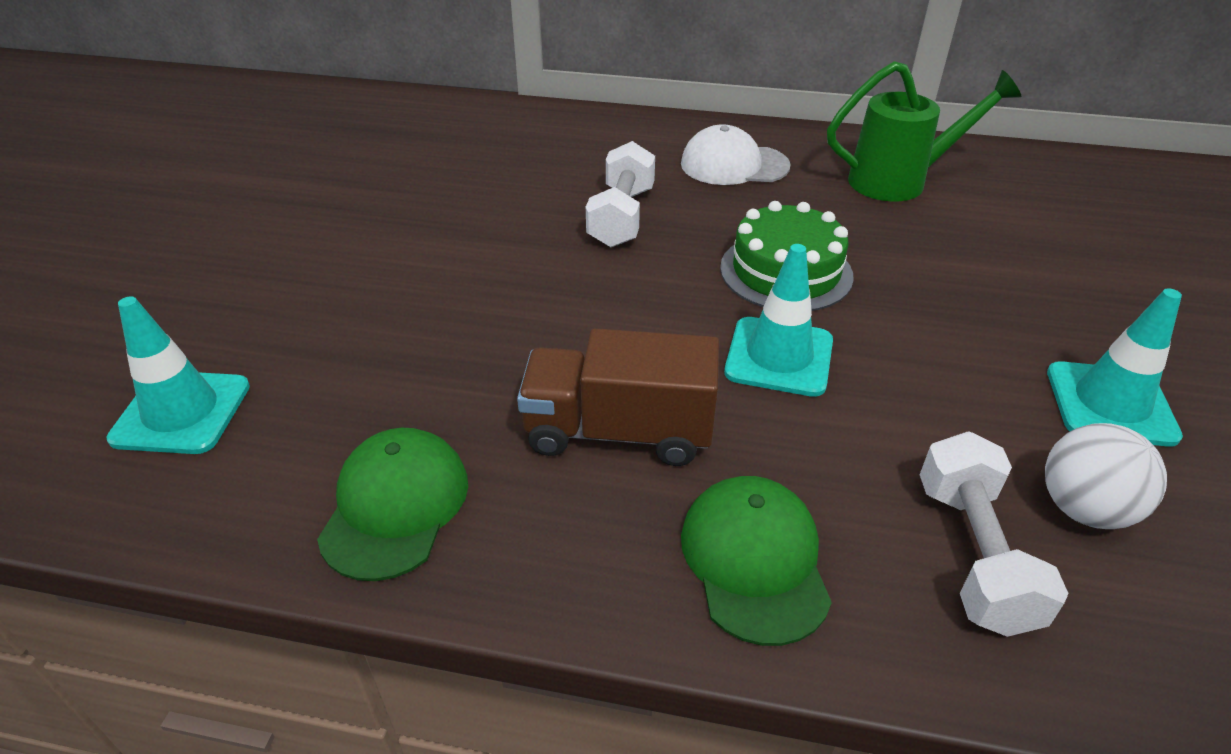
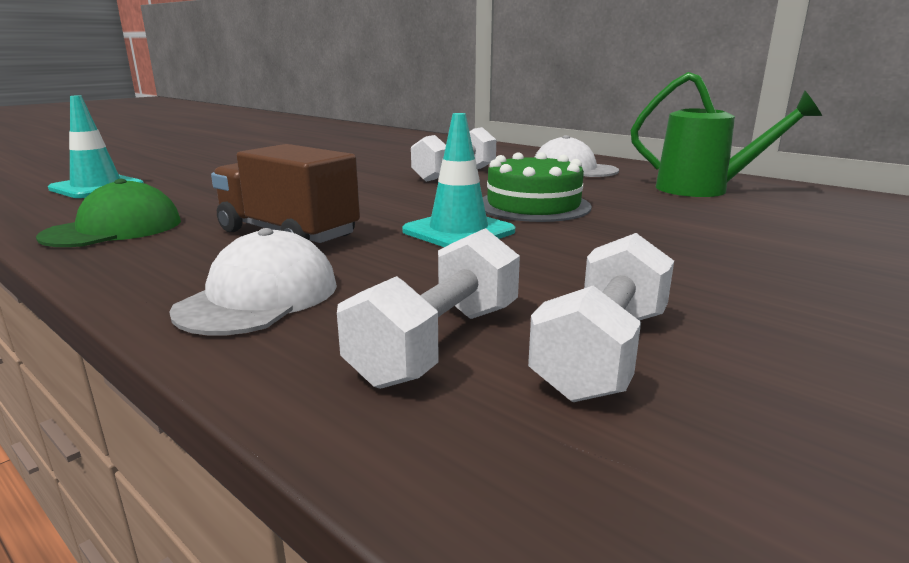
camera: 30 degrees right, 20 degrees down
(754, 560) = (259, 297): green cap -> white cap
(1083, 509) = (603, 353): white ball -> white dumbbell
(1110, 404) = (744, 310): turquoise traffic cone -> none

